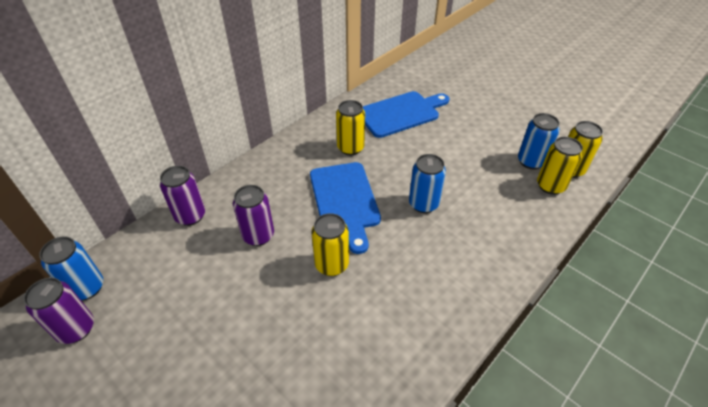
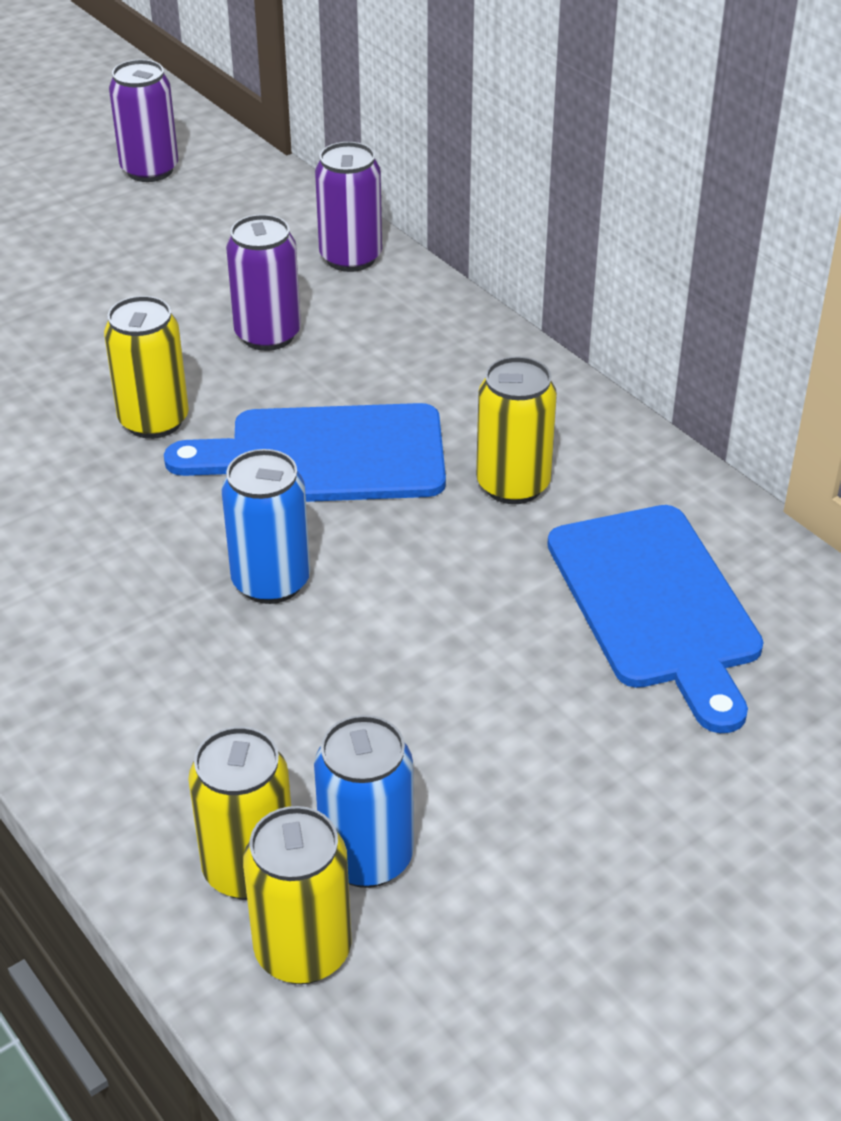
camera: 100 degrees right, 5 degrees down
(87, 288) = (224, 171): blue can -> none

